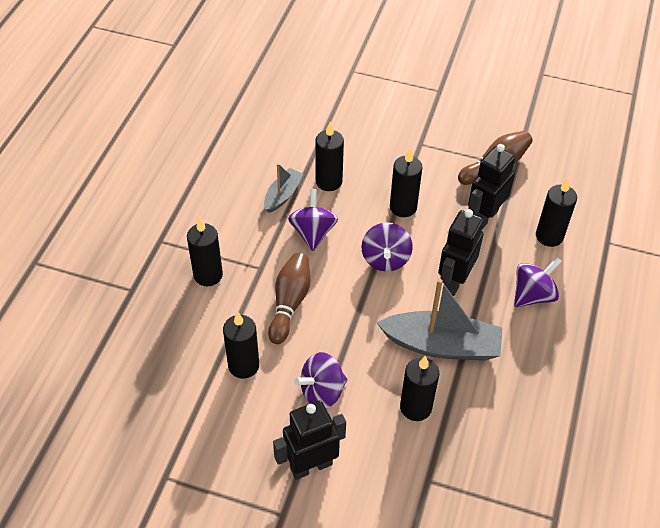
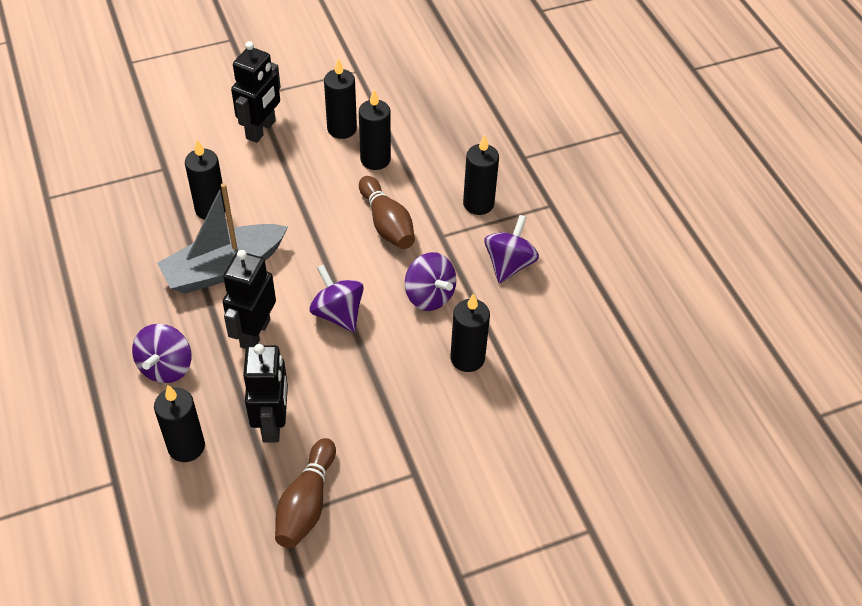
camera: 140 degrees right, 0 degrees up
(282, 195) = (496, 314): grey boat -> none
(322, 391) = (296, 177): purple spinning top -> purple spinning top (509, 264)
(403, 207) = (367, 379): black candle -> black candle (342, 129)
(454, 281) = (255, 333): black robot -> black robot turned 150 degrees counterclockwise

